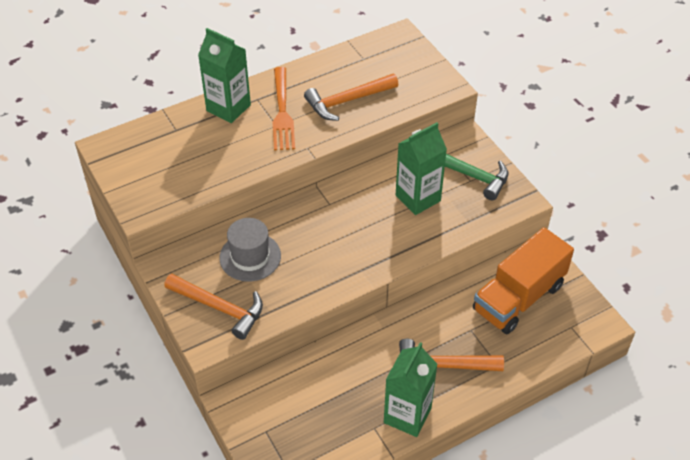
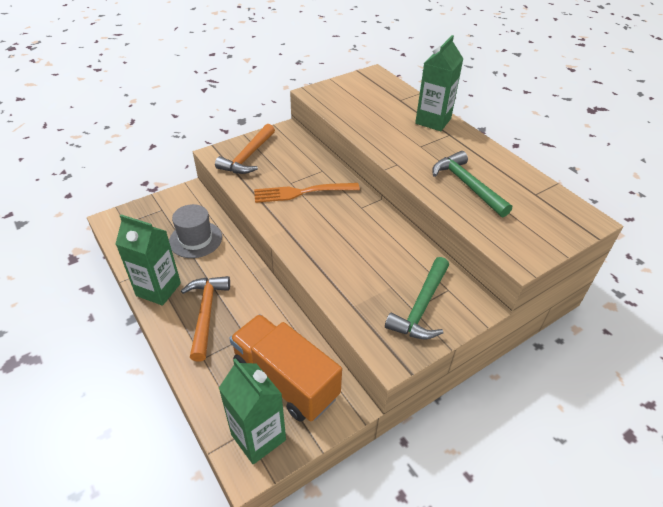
camera: 85 degrees right, 5 degrees down
(250, 257) = (298, 167): grey hat -> grey hat (195, 239)
(282, 111) = (438, 148): orange fork -> orange fork (302, 192)
(347, 101) = (467, 185): orange hammer -> green hammer
(418, 198) = (378, 266): green carton -> green carton (258, 437)

